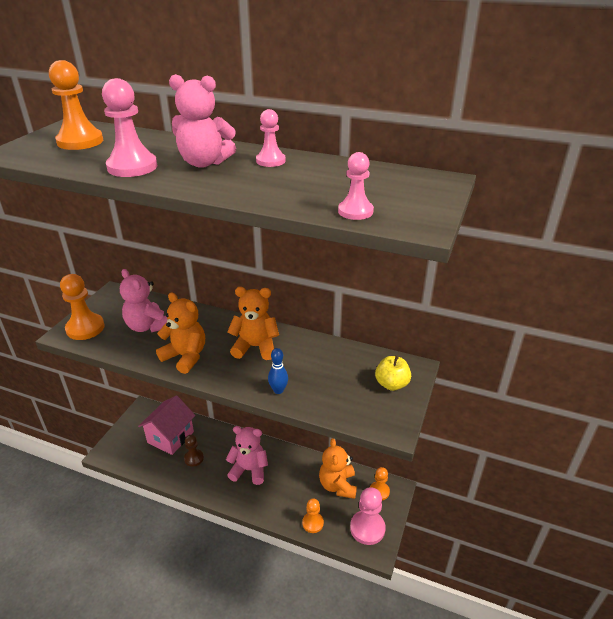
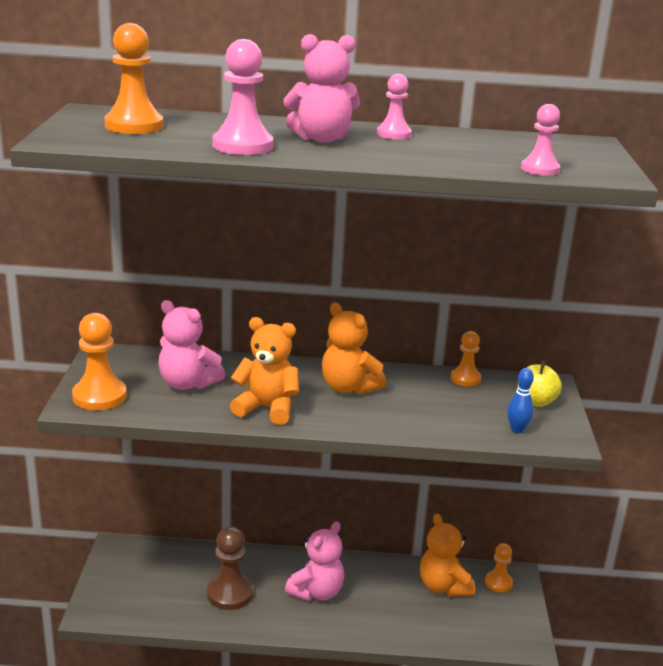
camera: 20 degrees left, 10 degrees down
(170, 437) = (180, 574): pink house -> none
(194, 458) = (230, 593): brown pawn -> brown pawn, size x1.62
(249, 470) = (316, 592): pink teddy bear -> pink teddy bear turned 135 degrees clockwise
(255, 347) = (348, 387): orange teddy bear -> orange teddy bear turned 120 degrees counterclockwise
(278, 390) = (411, 425): blue bowling pin -> blue bowling pin (517, 429)
(313, 523) = (434, 633): orange pawn -> orange pawn (465, 378)
(367, 528) = (505, 624): pink pawn -> none

